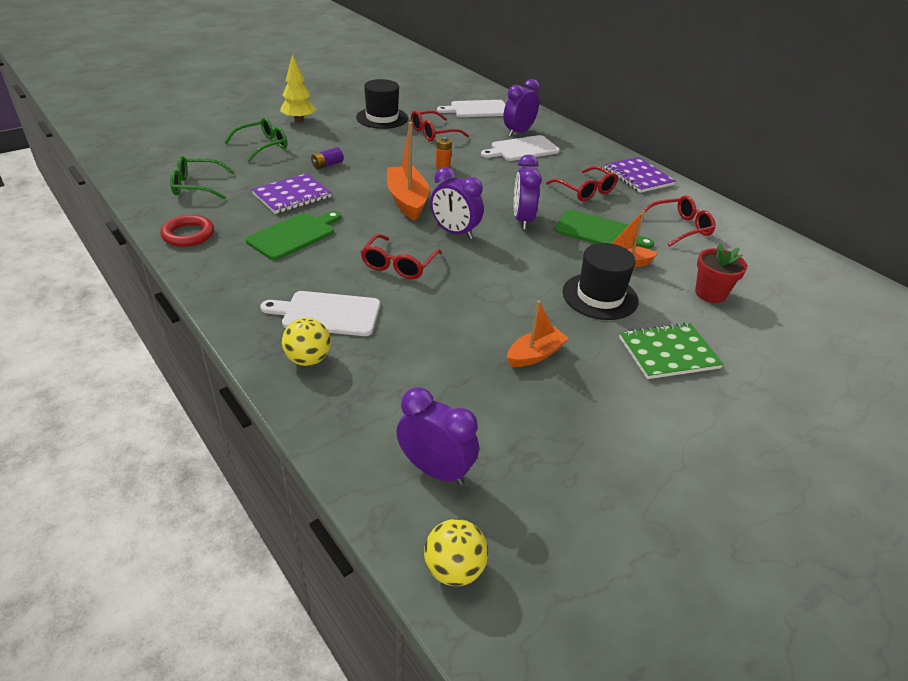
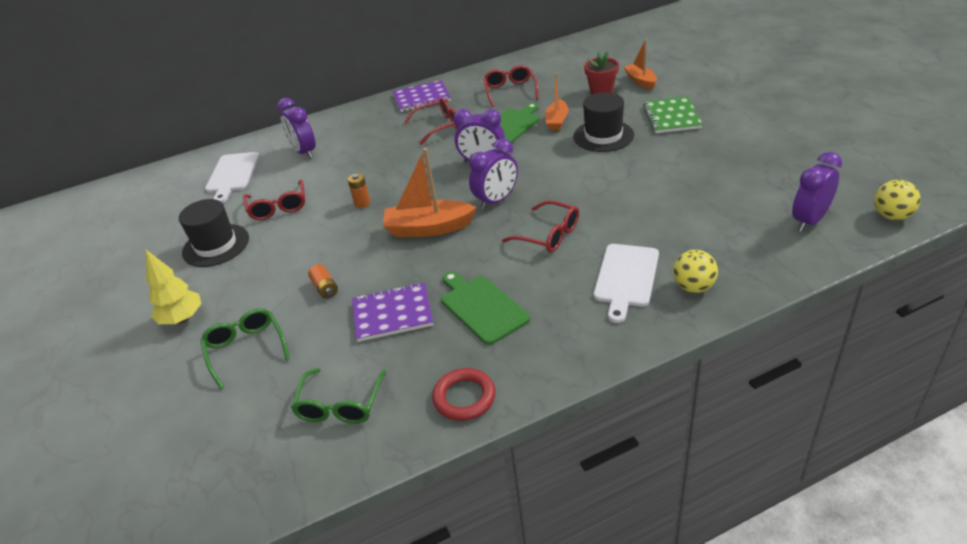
camera: 70 degrees left, 0 degrees up
(292, 195) = (392, 314): purple notebook -> purple notebook turned 75 degrees counterclockwise
(327, 165) = (325, 288): purple battery -> orange battery
(522, 149) = (343, 152): white cutting board -> none
(535, 354) = (677, 170): orange boat -> orange boat (640, 81)

